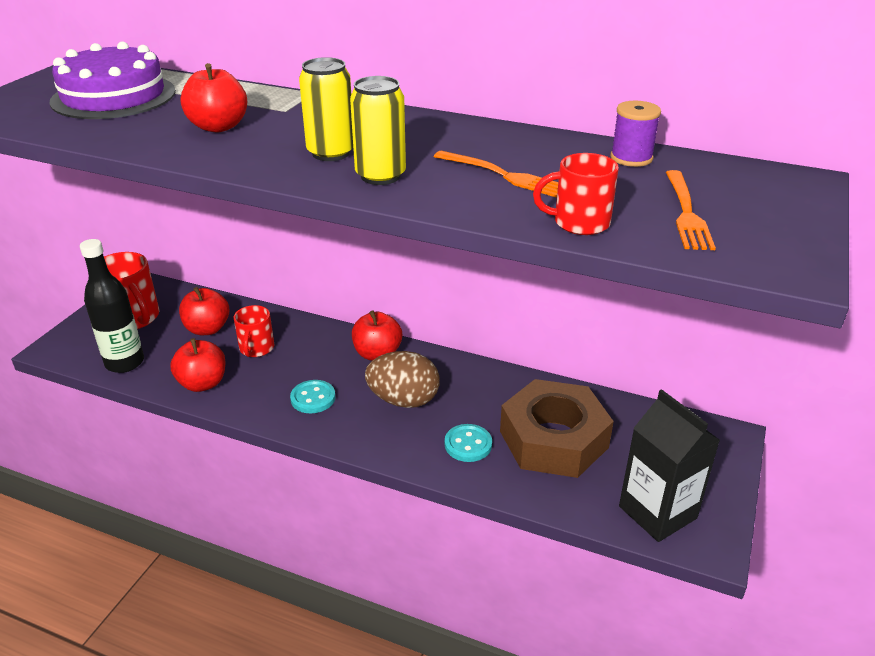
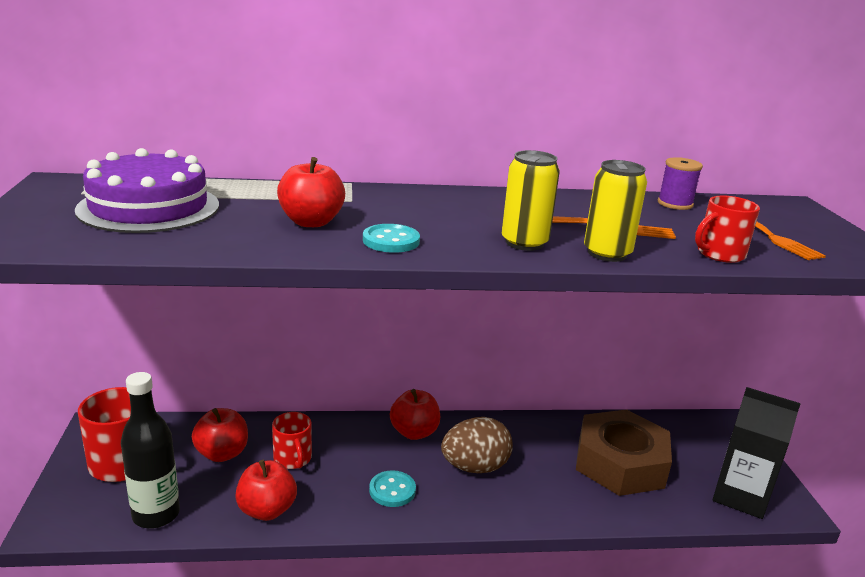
camera: 30 degrees left, 10 degrees down
(331, 153) = (453, 230): yellow can -> yellow can (607, 253)
(468, 444) = (562, 489): turquoise button -> turquoise button (391, 241)

